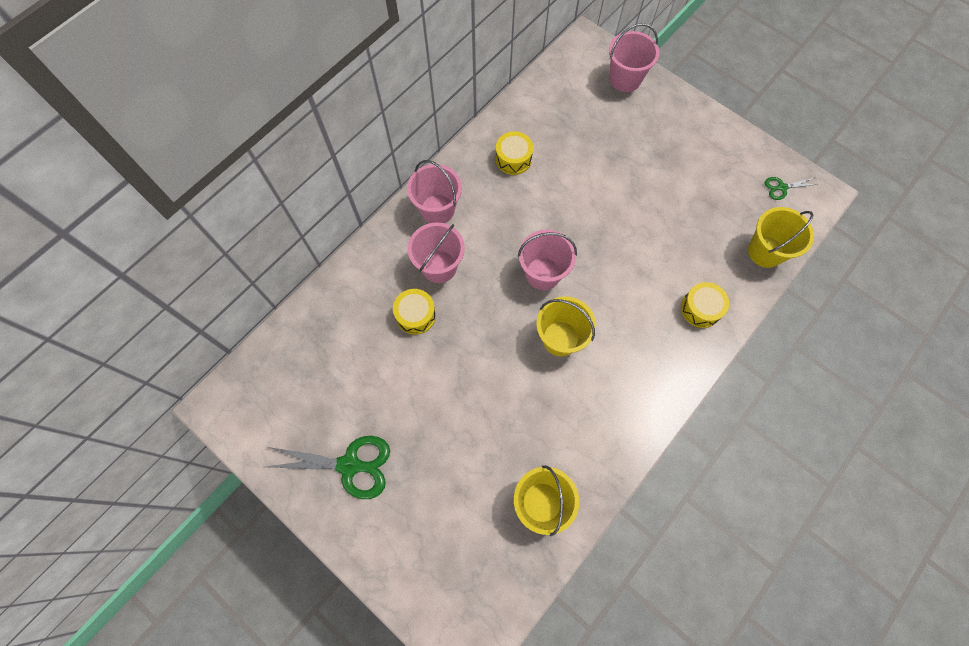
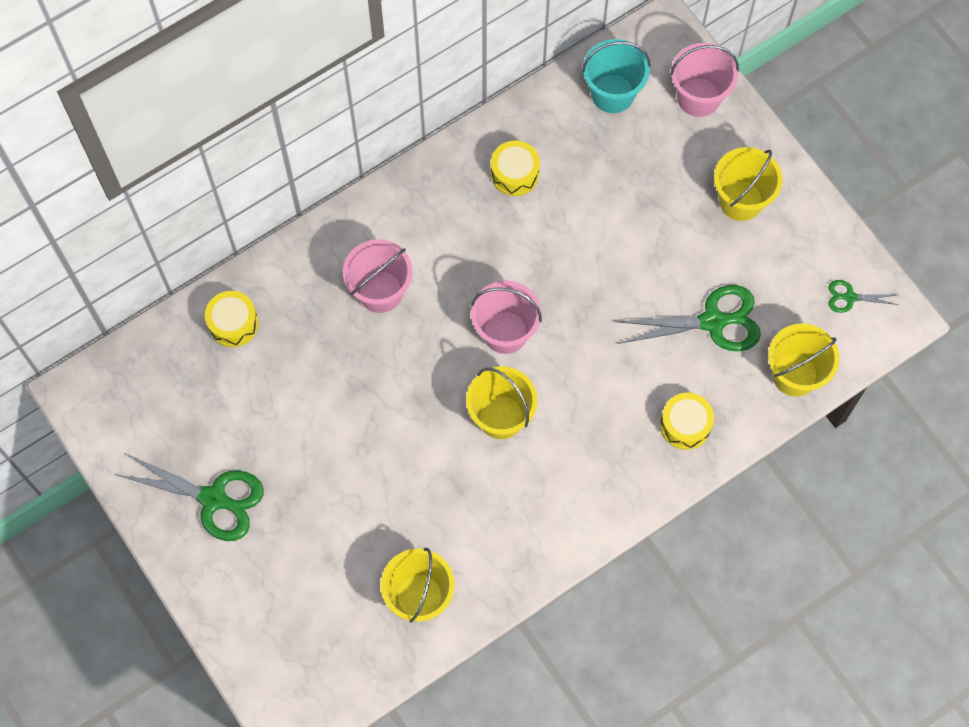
camera: 15 degrees right, 0 degrees up
(415, 315) = (335, 345): yellow drum -> yellow drum (233, 323)
(437, 209) = (399, 217): pink bucket -> none
(565, 90) = (612, 93): none -> turquoise bucket
(680, 140) = (741, 200): none -> yellow bucket
(692, 228) = (712, 321): none -> green scissors

